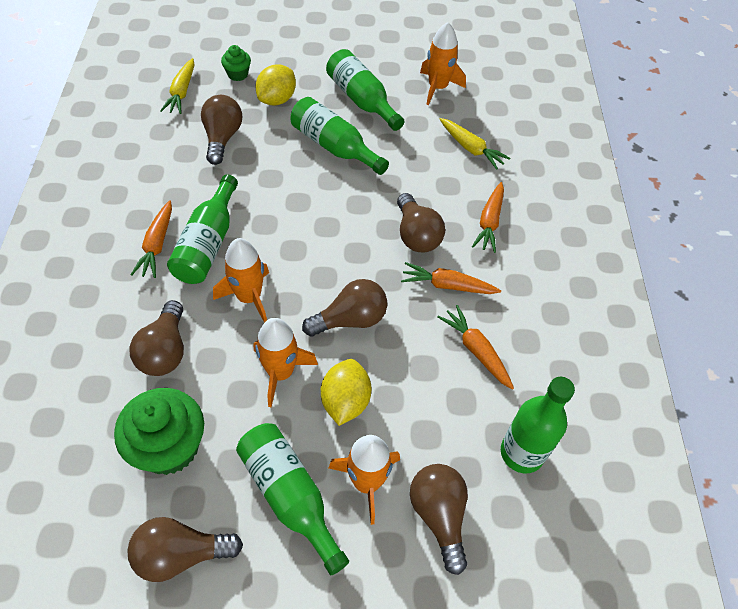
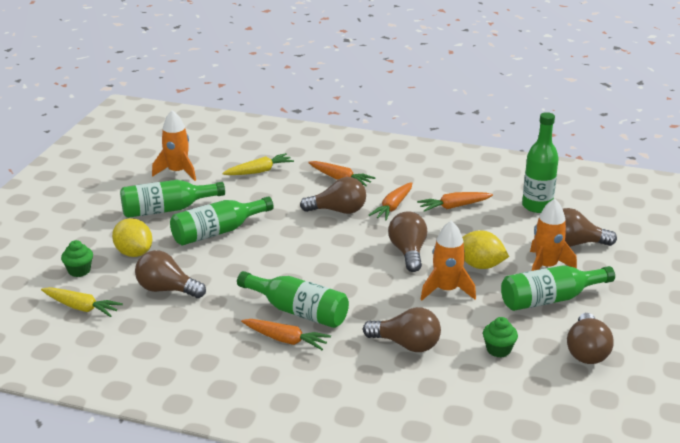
camera: 70 degrees left, 25 degrees down
(169, 447) = (498, 350): green cupcake -> green cupcake, size x0.51
(249, 297) = (367, 296): orange rocket -> none

